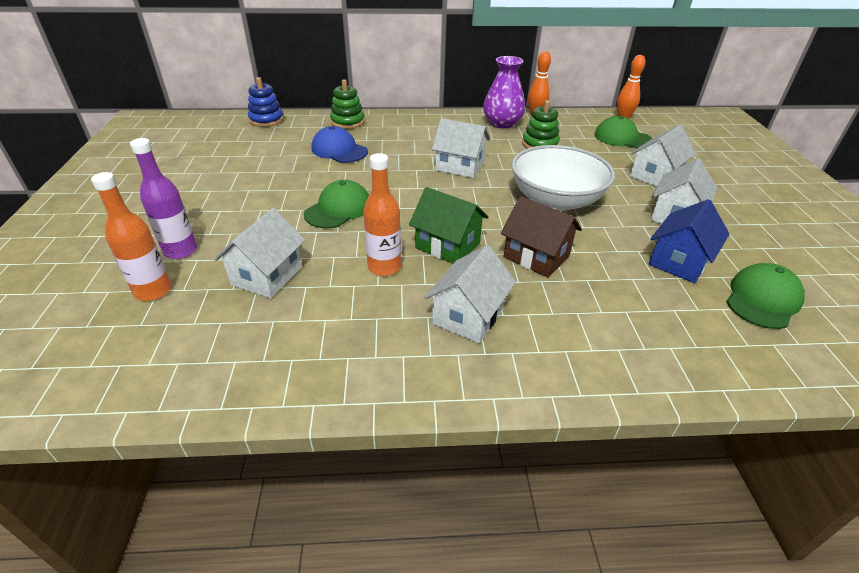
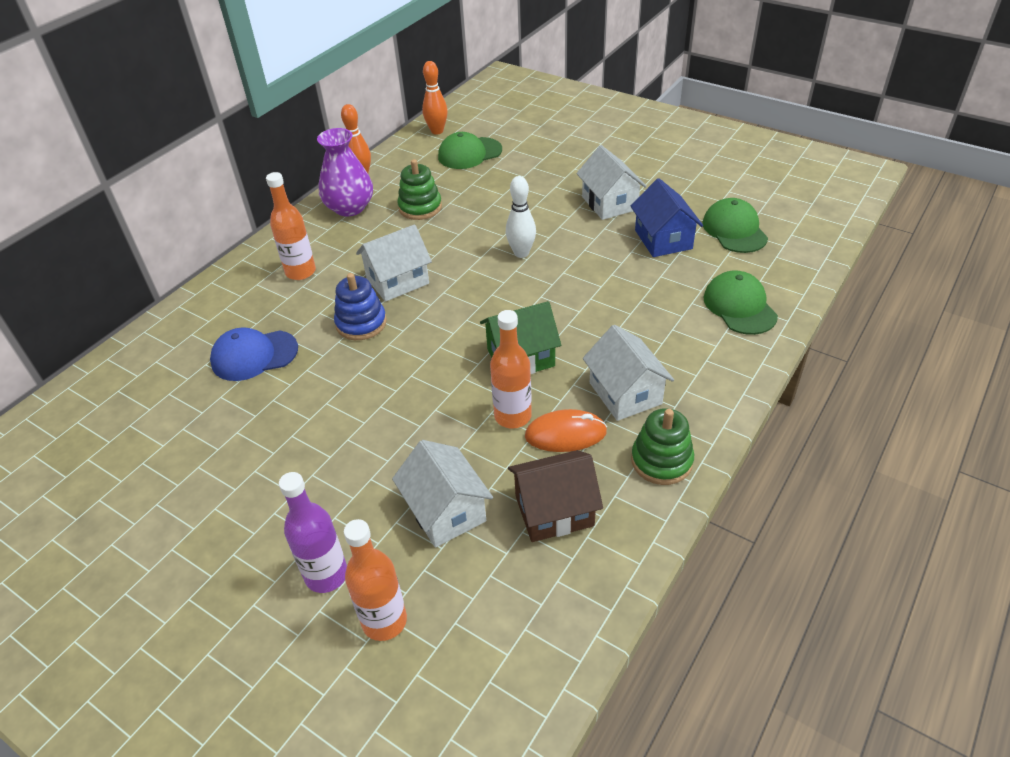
camera: 50 degrees left, 5 degrees up
(266, 120) = (87, 391): blue stacking toy -> blue stacking toy (361, 323)
(338, 209) = (380, 408): green cap -> green cap (739, 306)
(347, 122) = (193, 319): green stacking toy -> green stacking toy (661, 461)
(390, 301) = (565, 434): none -> orange mouse
(424, 133) = (300, 272): none -> orange bottle
(536, 256) = (587, 311): brown house -> brown house (554, 511)
(555, 200) = (521, 253): white bowl -> white bowling pin
(655, 176) = (546, 176): white house -> none

